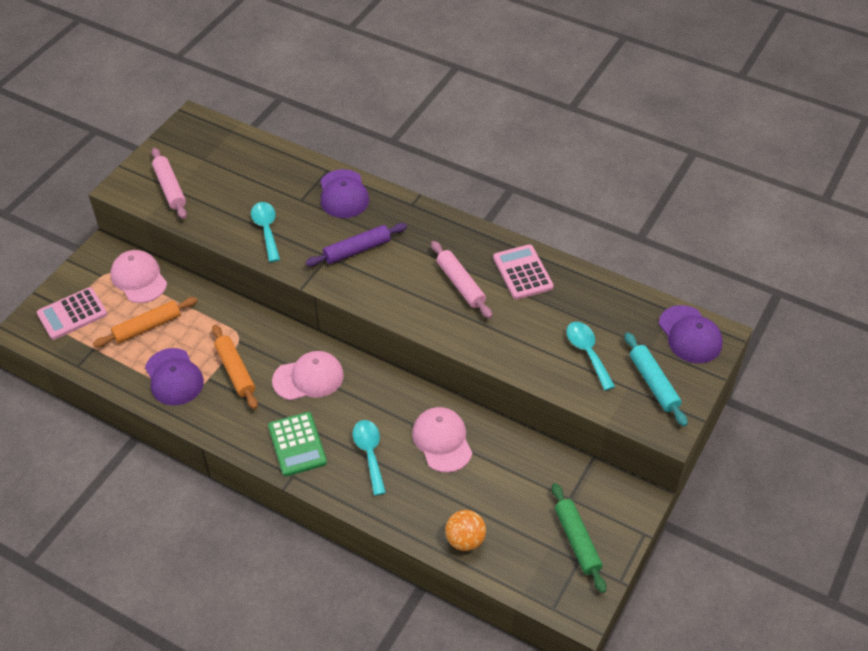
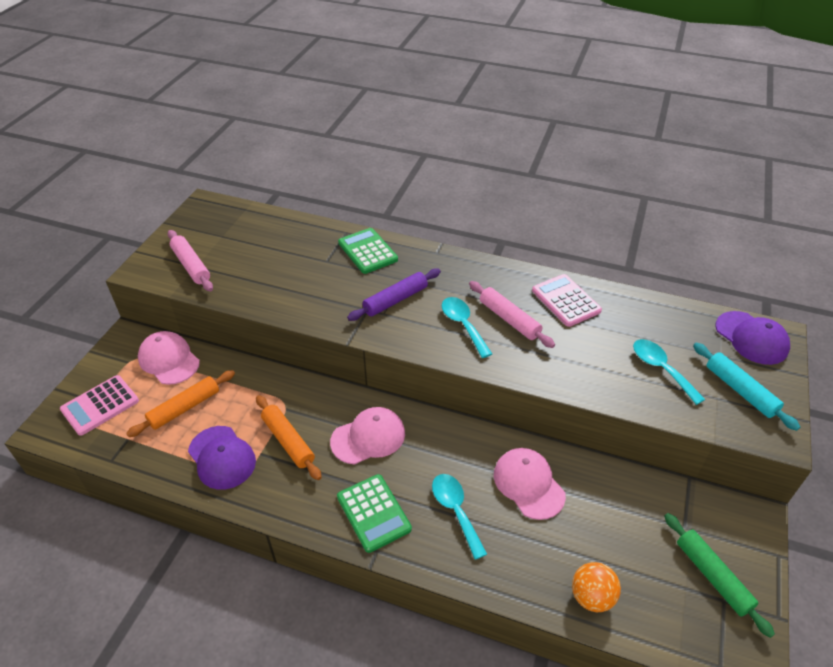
camera: 10 degrees left, 5 degrees down
(266, 230) = (298, 292): turquoise spoon -> turquoise spoon (463, 325)
(343, 194) = (367, 251): purple cap -> green calculator

